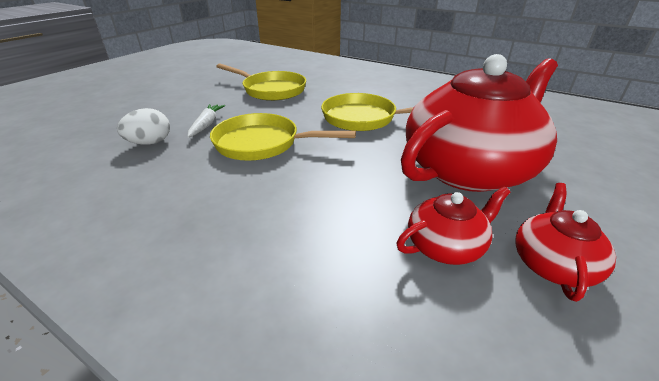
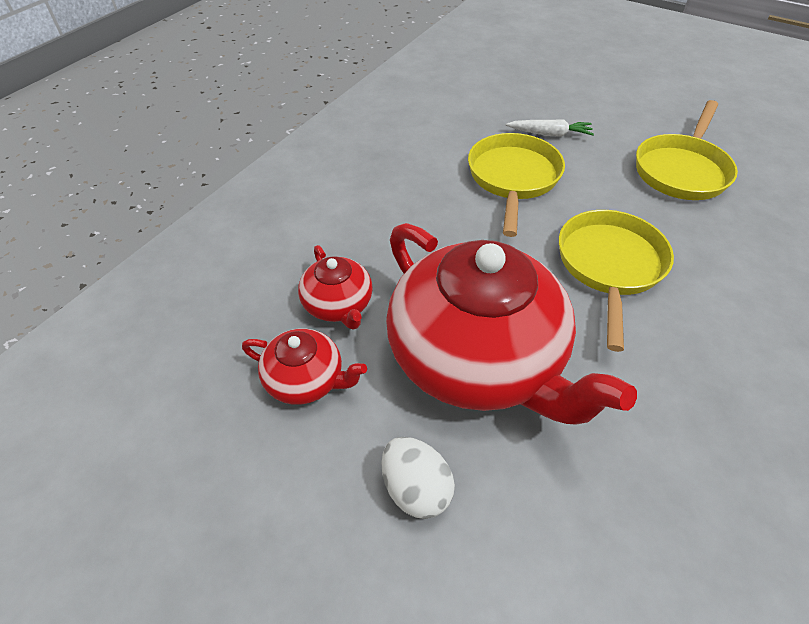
camera: 90 degrees right, 15 degrees up
(150, 143) = (501, 109): white egg -> white egg (416, 489)

